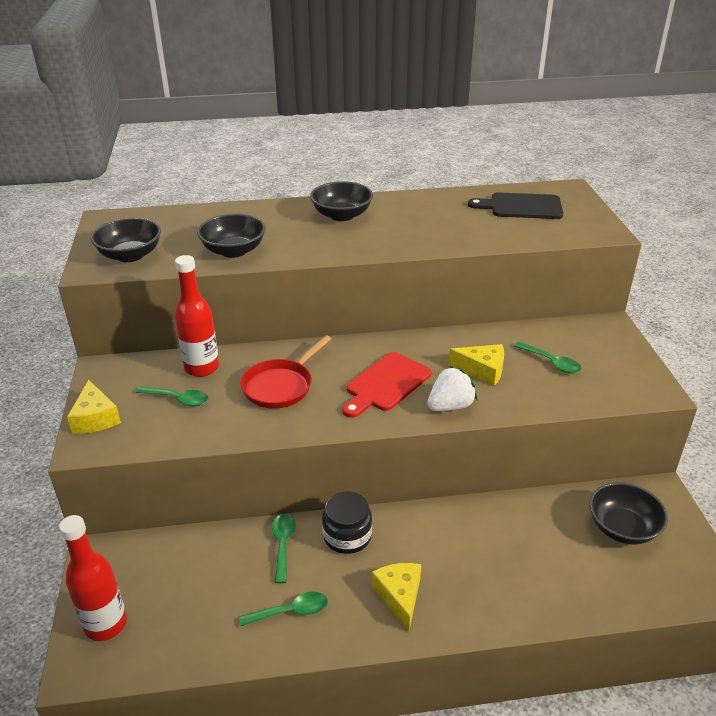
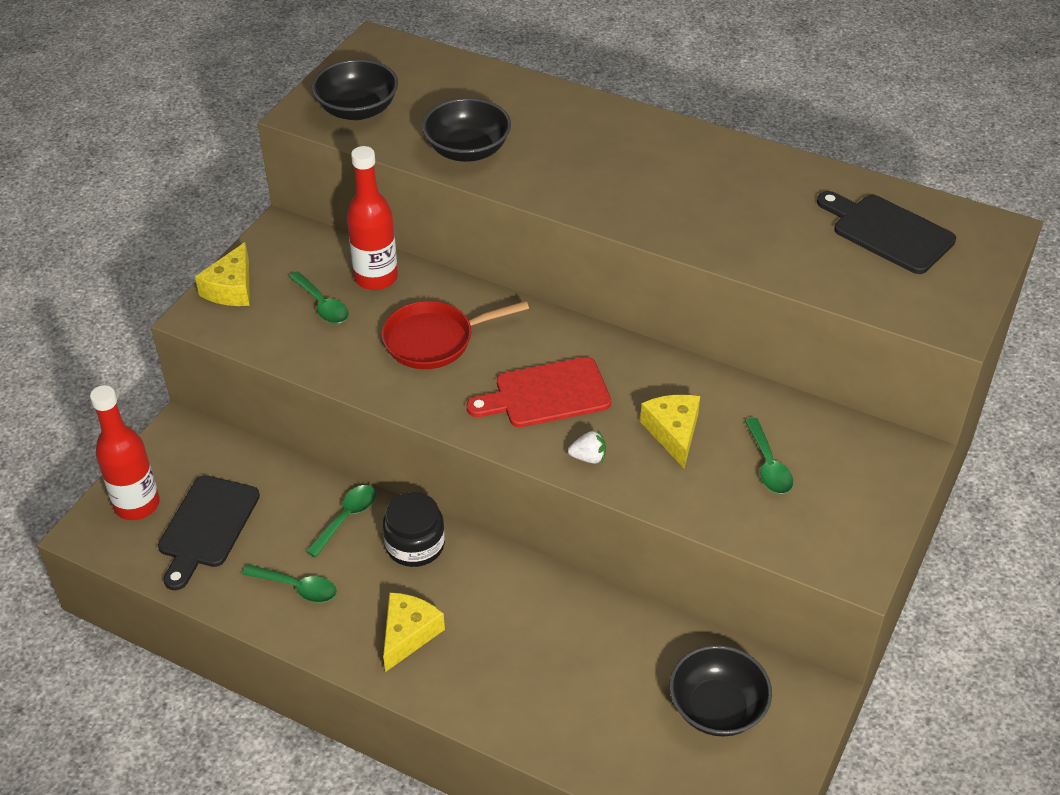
camera: 35 degrees right, 10 degrees up
(180, 608) = (206, 526): none -> black cutting board
(342, 215) = (640, 148): black bowl -> none
(450, 406) = (588, 457): white strawberry -> white strawberry, size x0.57
(482, 370) = (673, 433): yellow cheese -> yellow cheese turned 150 degrees counterclockwise

